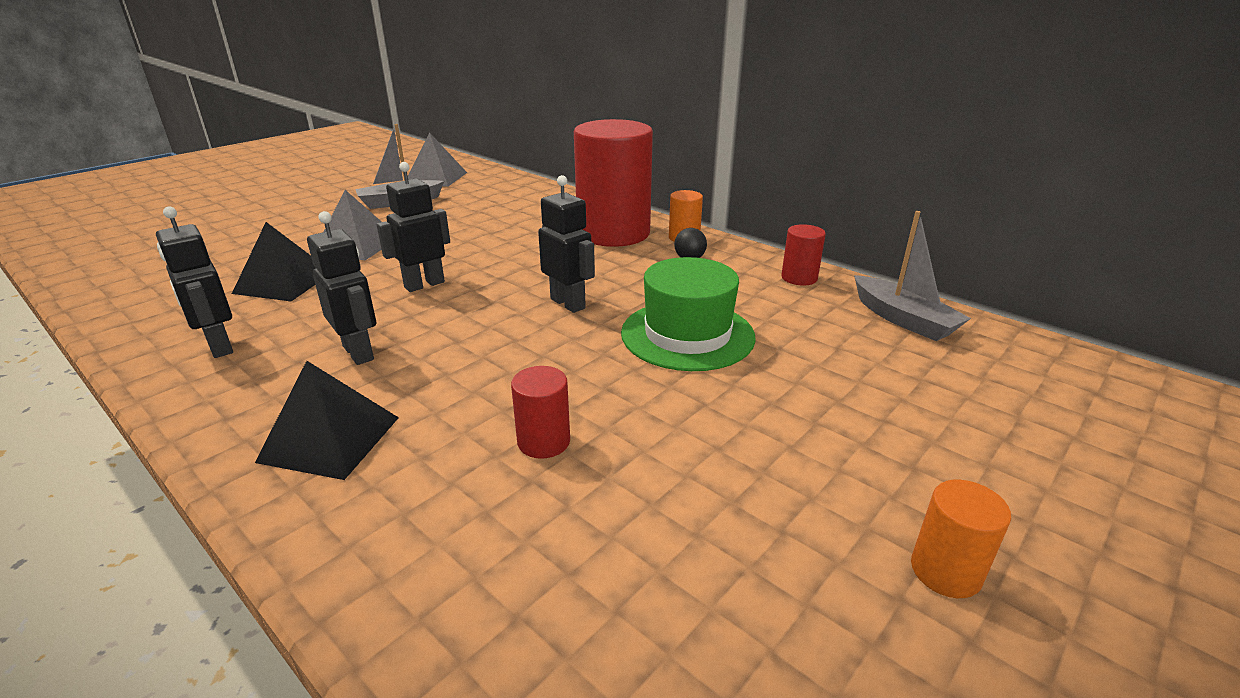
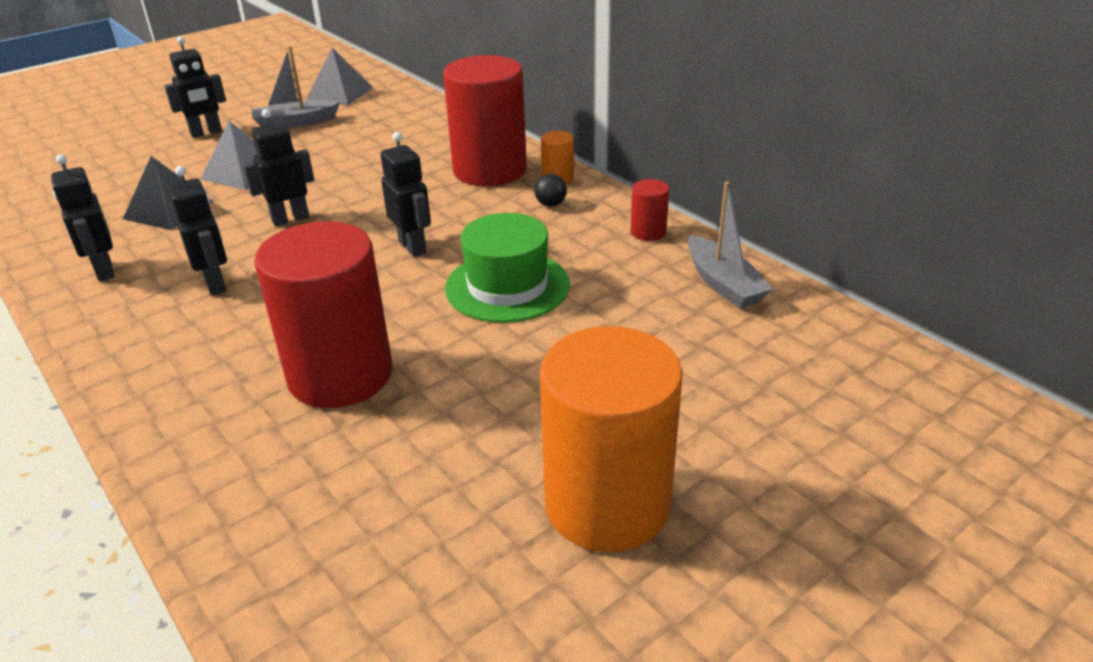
camera: 10 degrees right, 5 degrees up
(308, 213) = (206, 133): none -> black robot
(329, 439) = (174, 359): black pyramid -> none
(544, 441) = (340, 375): red cylinder -> red cylinder, size x2.36
(945, 571) = (607, 504): orange cylinder -> orange cylinder, size x2.36

